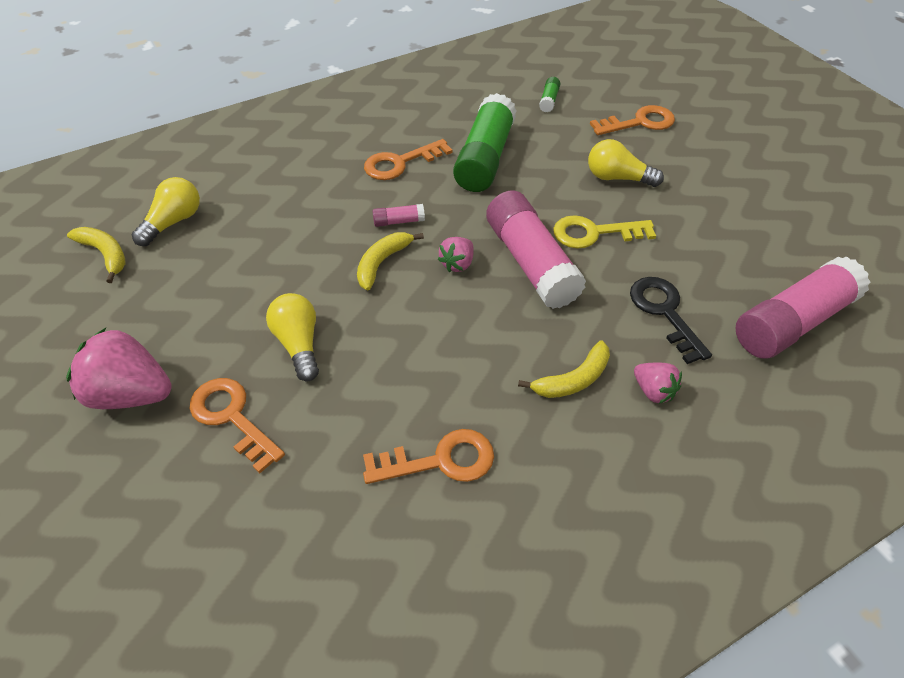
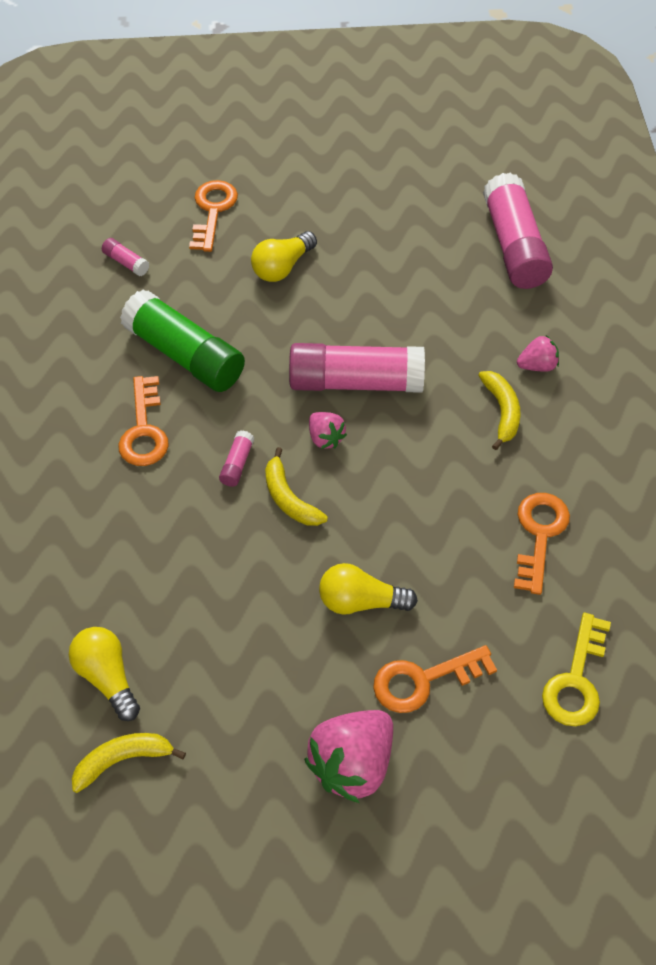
camera: 65 degrees left, 5 degrees up
(549, 100) = (126, 262): green glue stick -> pink glue stick
(594, 233) = (345, 319): yellow key -> yellow key (576, 680)
(665, 313) = (463, 318): black key -> none

